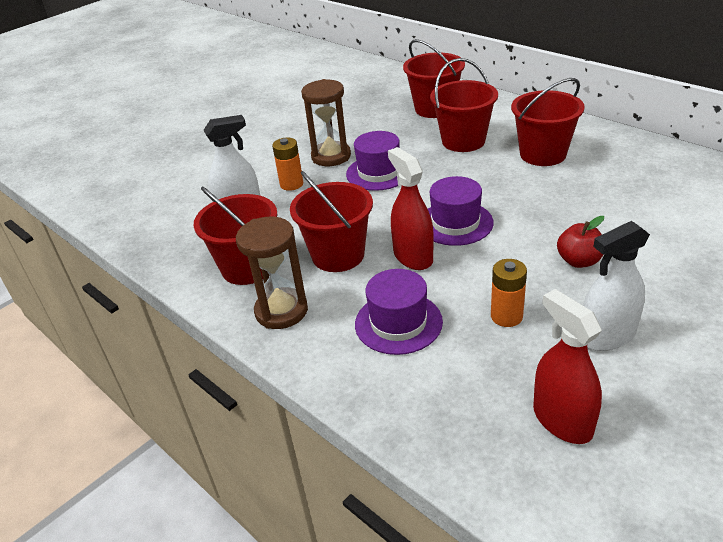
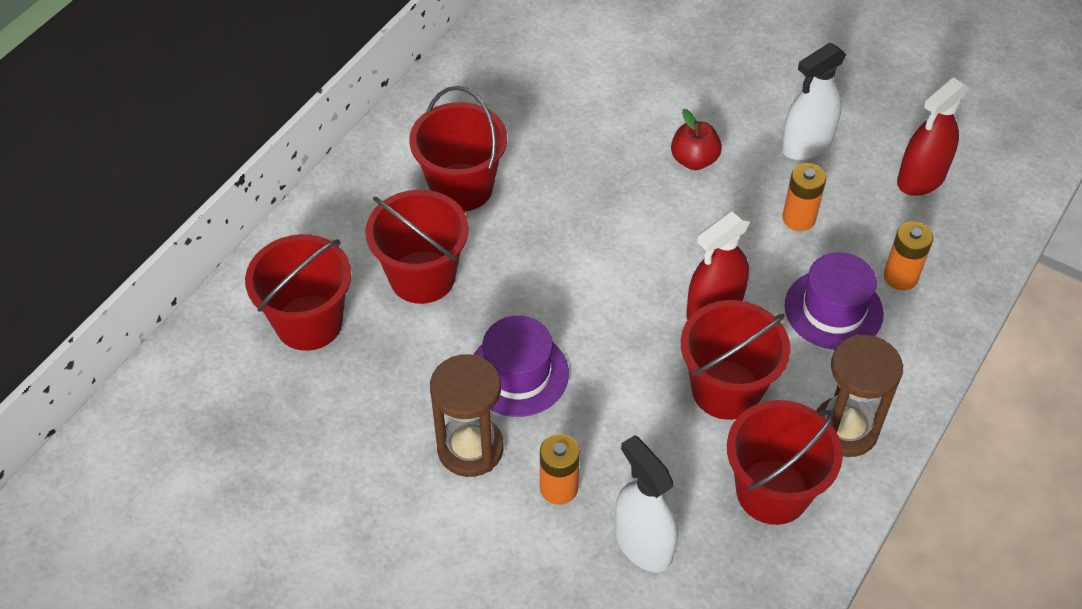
camera: 105 degrees left, 15 degrees up
(427, 375) = (900, 277): none -> orange battery
(455, 223) = (637, 272): purple hat -> none
(607, 336) = (806, 144): white spray bottle -> white spray bottle turned 90 degrees clockwise

